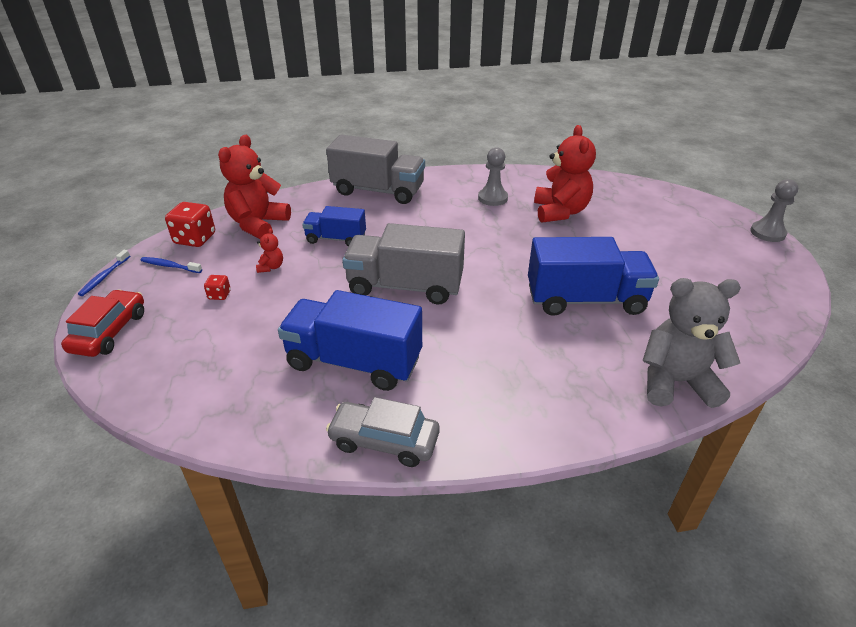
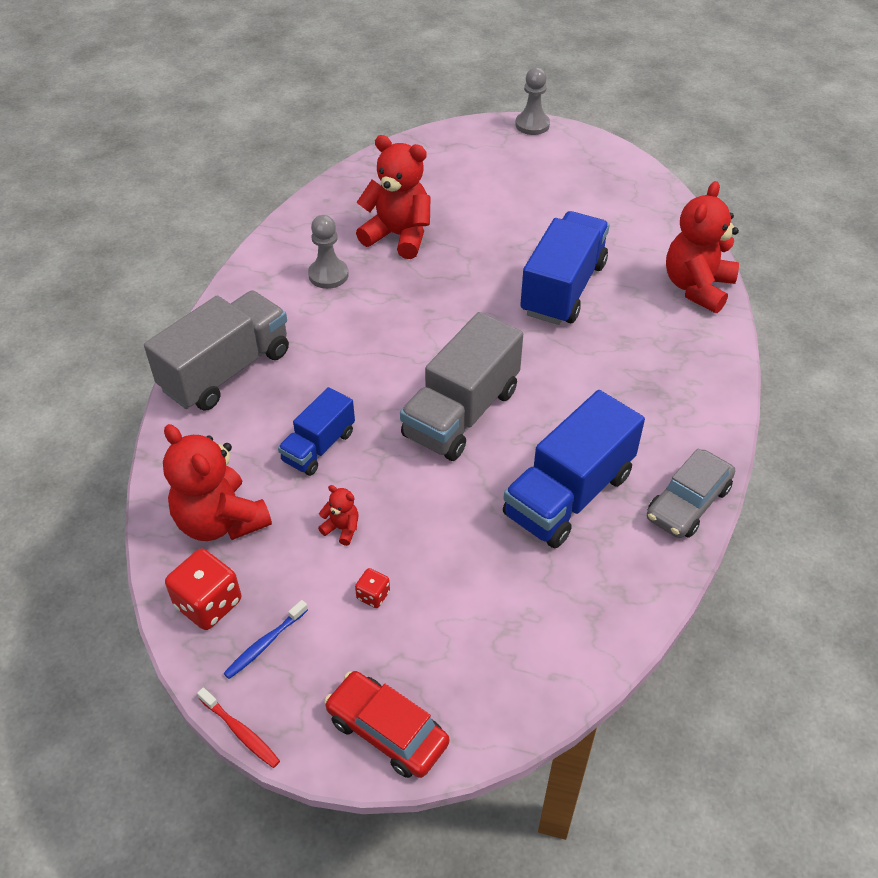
camera: 65 degrees left, 10 degrees up
(104, 277) = (240, 732): blue toothbrush -> red toothbrush
(675, 382) = (697, 287): grey teddy bear -> red teddy bear

